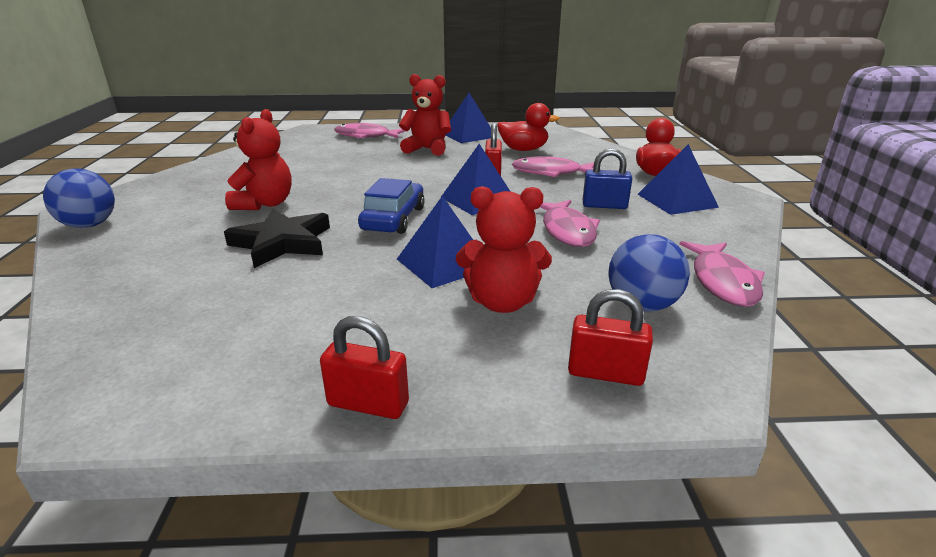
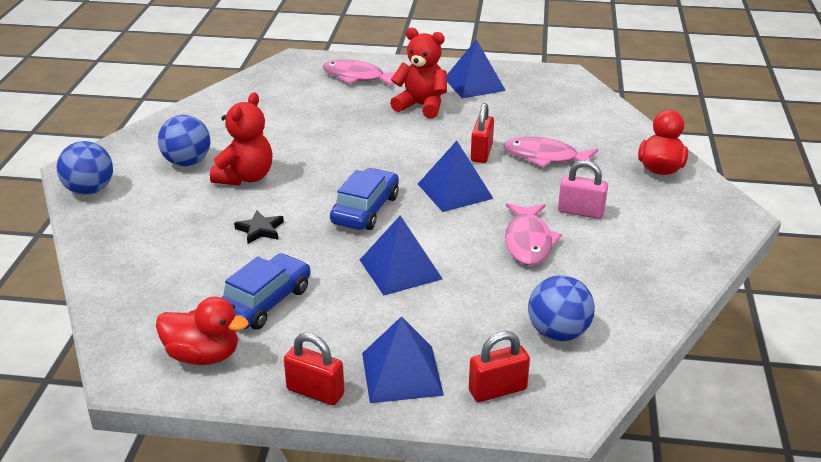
camera: 10 degrees right, 5 degrees up
(203, 197) = (187, 162): none -> blue ball
(282, 243) = (260, 230): black star -> black star, size x0.52
(290, 308) = (264, 302): none -> blue car
(502, 302) = (439, 316): red teddy bear -> none
(523, 150) = (529, 116): red duck -> red duck (203, 355)
(604, 205) = (581, 212): blue padlock -> pink padlock
(605, 373) = (497, 390): red padlock -> red padlock turned 45 degrees counterclockwise
(677, 200) = (661, 212): blue pyramid -> blue pyramid (402, 373)
(722, 282) = (645, 317): pink fish -> none

